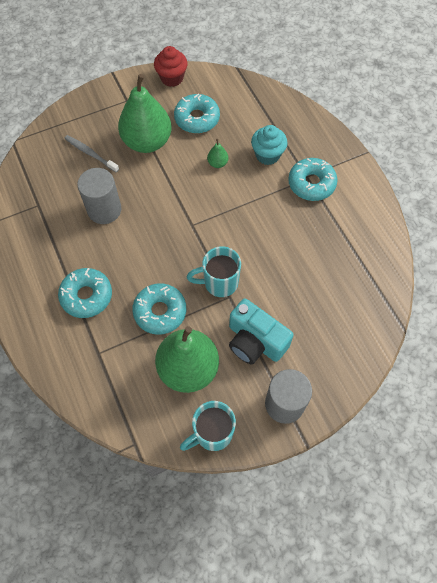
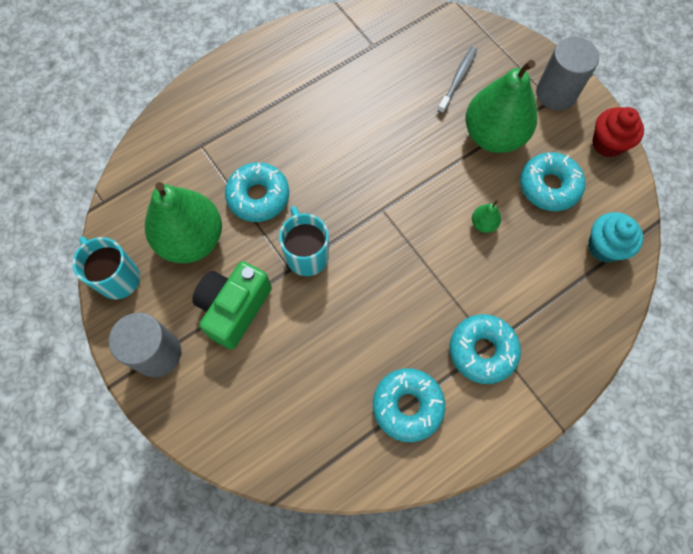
camera: 80 degrees right, 5 degrees up
(86, 296) = (267, 119): turquoise donut -> turquoise donut (407, 406)
(104, 210) = (382, 111): grey cylinder -> grey cylinder (556, 93)
(255, 341) = (234, 308): turquoise camera -> green camera
(267, 155) = (515, 285): turquoise cupcake -> turquoise cupcake (604, 247)

